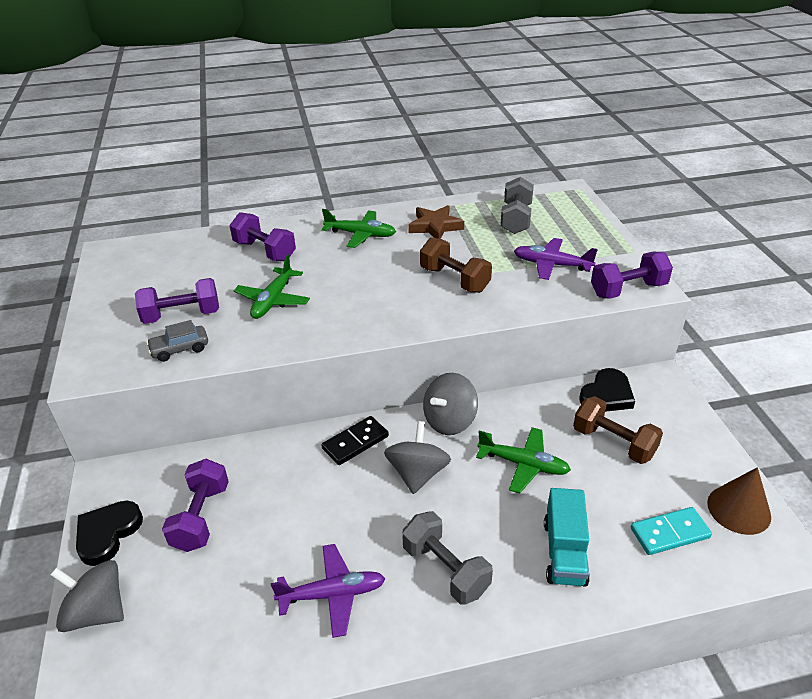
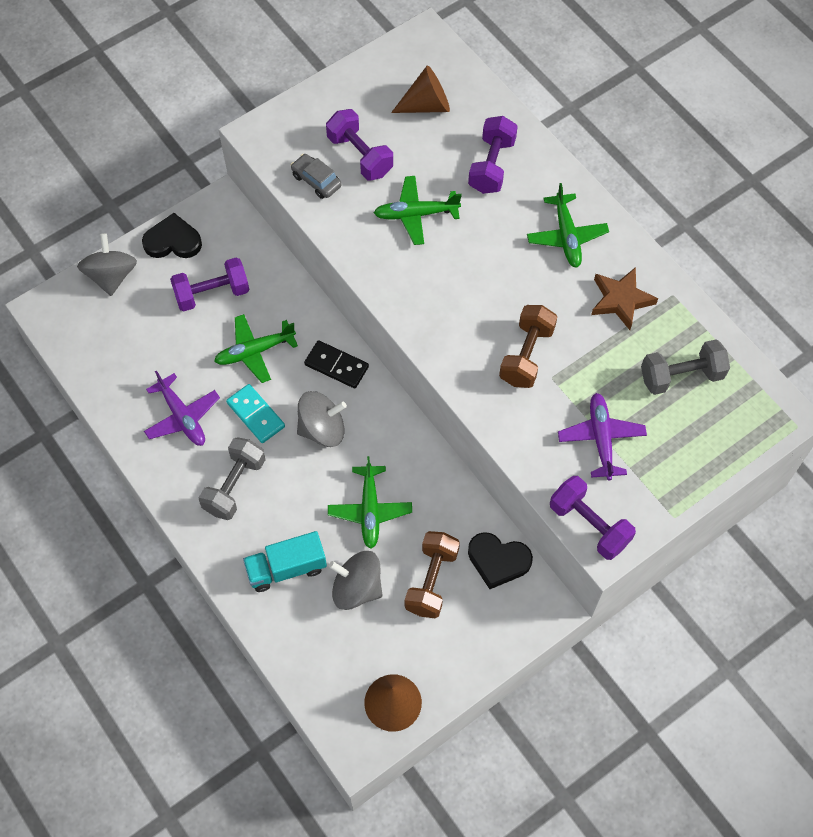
camera: 65 degrees right, 25 degrees up
(173, 267) = (427, 105): none -> brown cone
(296, 501) = (255, 351): none -> green plane
(449, 421) = (397, 431): grey spinning top -> grey spinning top (357, 588)
(669, 533) = (340, 647): turquoise domino -> turquoise domino (255, 415)

